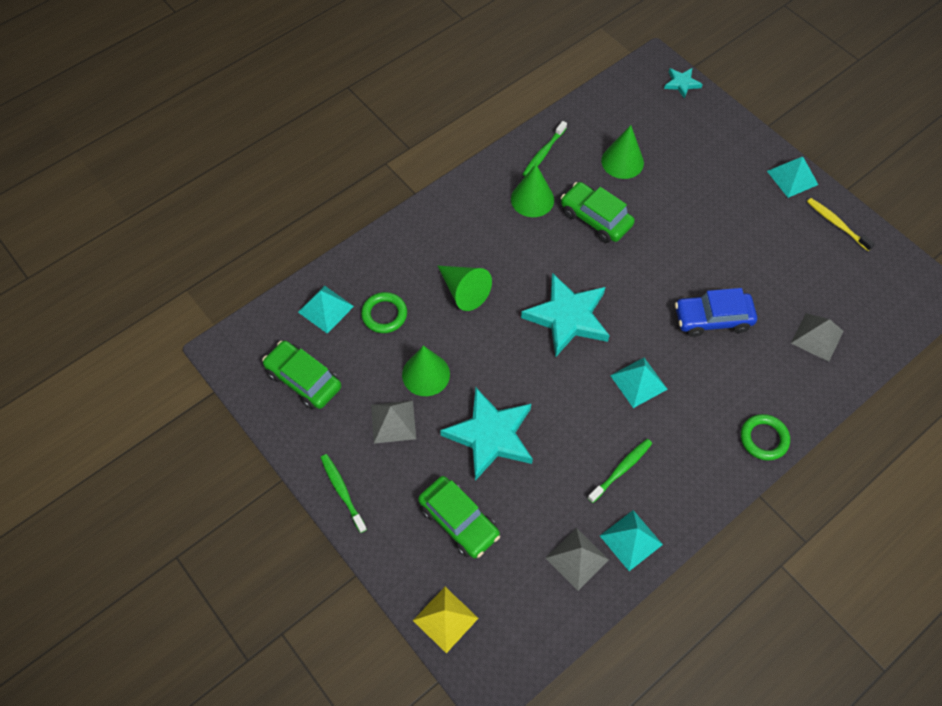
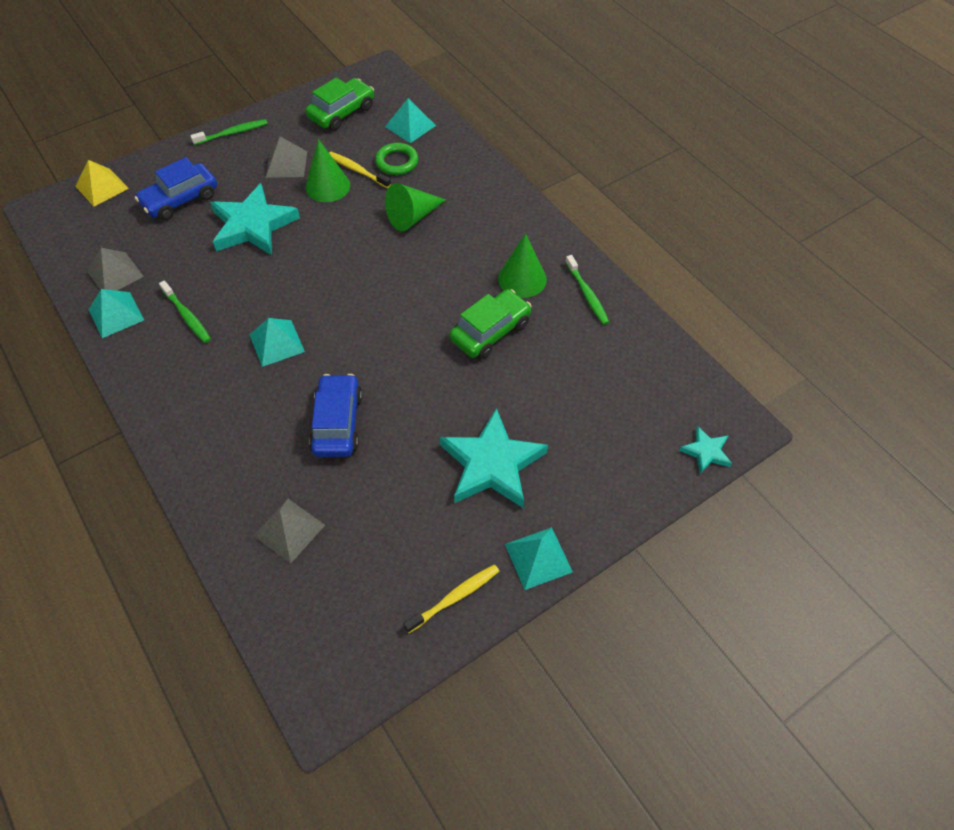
camera: 95 degrees right, 5 degrees down
(399, 350) = (357, 170): none -> yellow toothbrush
(459, 521) = (180, 200): green car -> blue car
(543, 153) = (587, 294): green toothbrush -> green toothbrush turned 150 degrees counterclockwise
(567, 317) = (366, 293): turquoise star -> turquoise star (492, 464)
(622, 161) = (572, 367): green cone -> none
(763, 439) = (178, 445): green ring -> none

